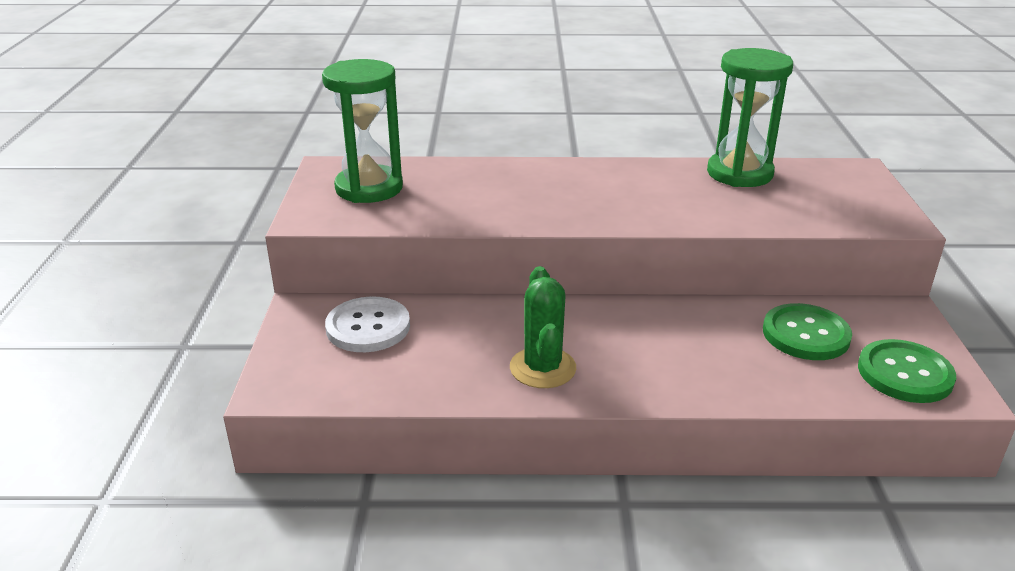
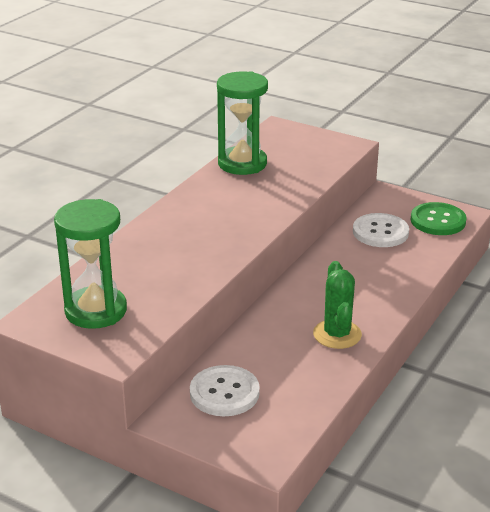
camera: 60 degrees left, 0 degrees up
(542, 368) = (337, 334): green cactus -> green cactus turned 60 degrees clockwise
(805, 334) = (380, 232): green button -> white button

